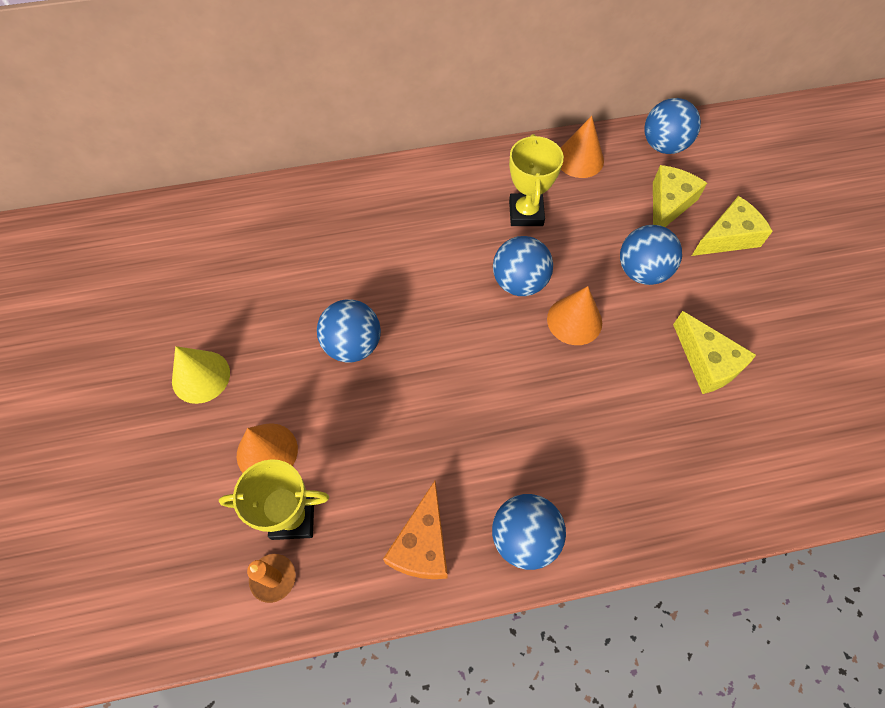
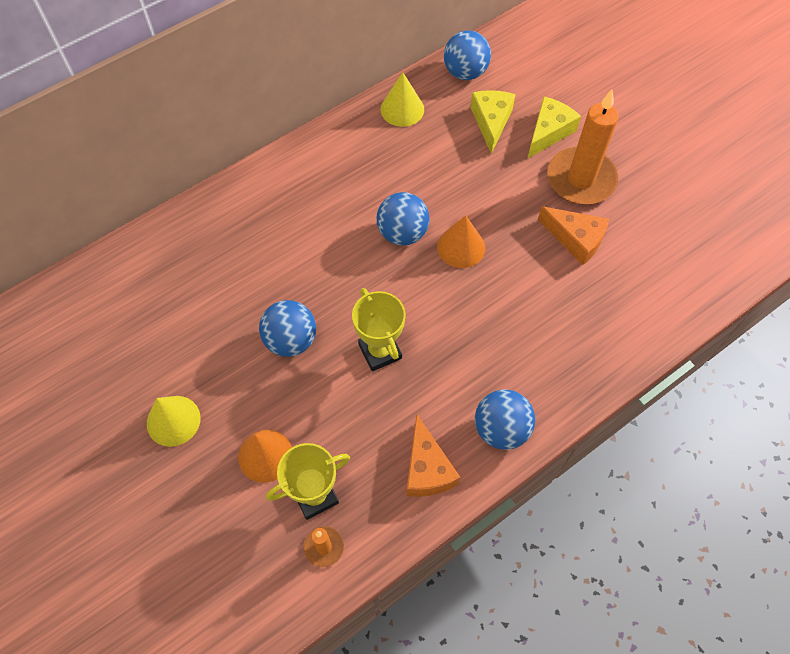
camera: 25 degrees left, 0 degrees up
(526, 213) = (380, 173): yellow trophy -> yellow trophy (380, 351)
(579, 159) = (402, 109): orange cone -> yellow cone
(642, 271) = (495, 186): blue ball -> none
(707, 362) = (575, 239): yellow cheese -> orange cheese
(742, 300) = (581, 179): none -> orange candle

